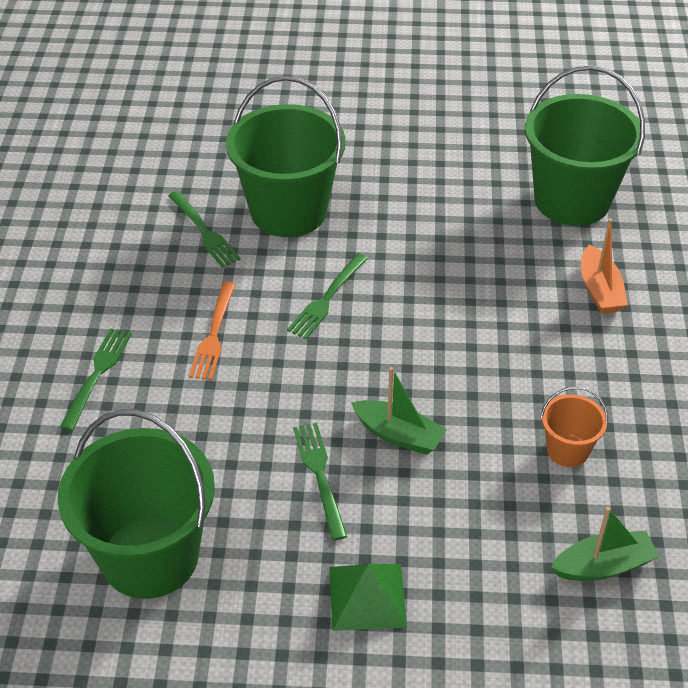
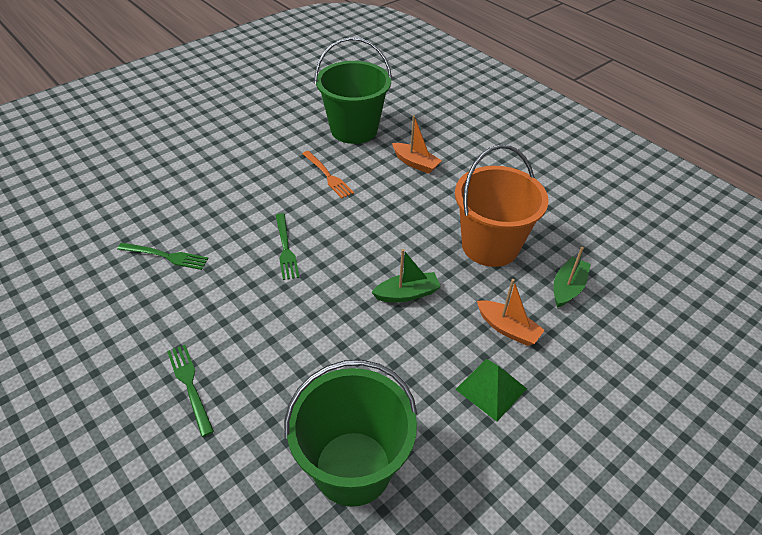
camera: 45 degrees left, 0 degrees up
(214, 335) = (241, 311): orange fork -> orange fork (328, 176)
(288, 211) = (208, 215): green bucket -> none
(319, 475) = (392, 344): green fork -> none
(466, 553) = (507, 328): none -> orange boat
(567, 450) = (490, 245): orange bucket -> orange bucket, size x2.15

